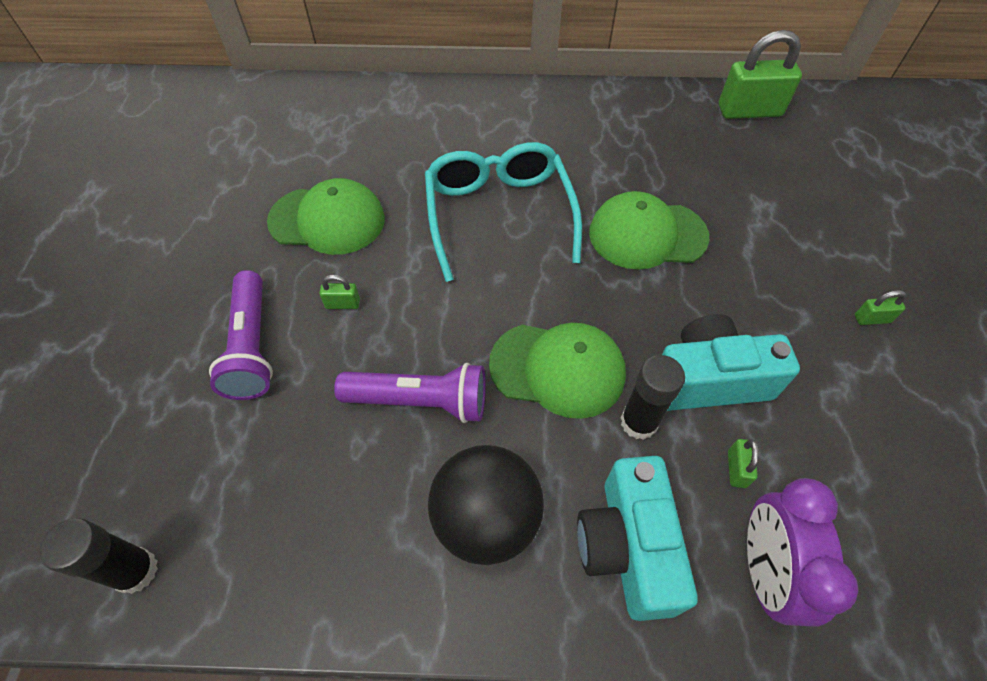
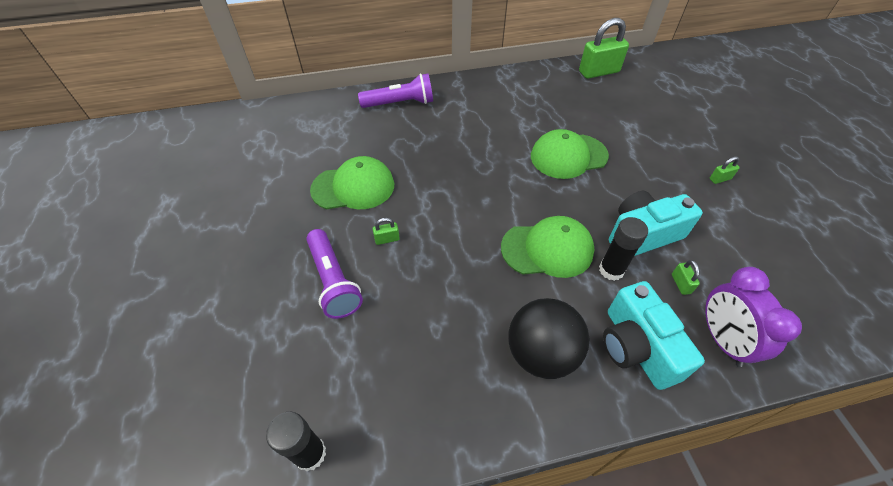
camera: 15 degrees left, 5 degrees down
(420, 401) = (466, 290): purple flashlight -> purple flashlight (400, 103)
(499, 215) = (469, 162): turquoise glasses -> none

